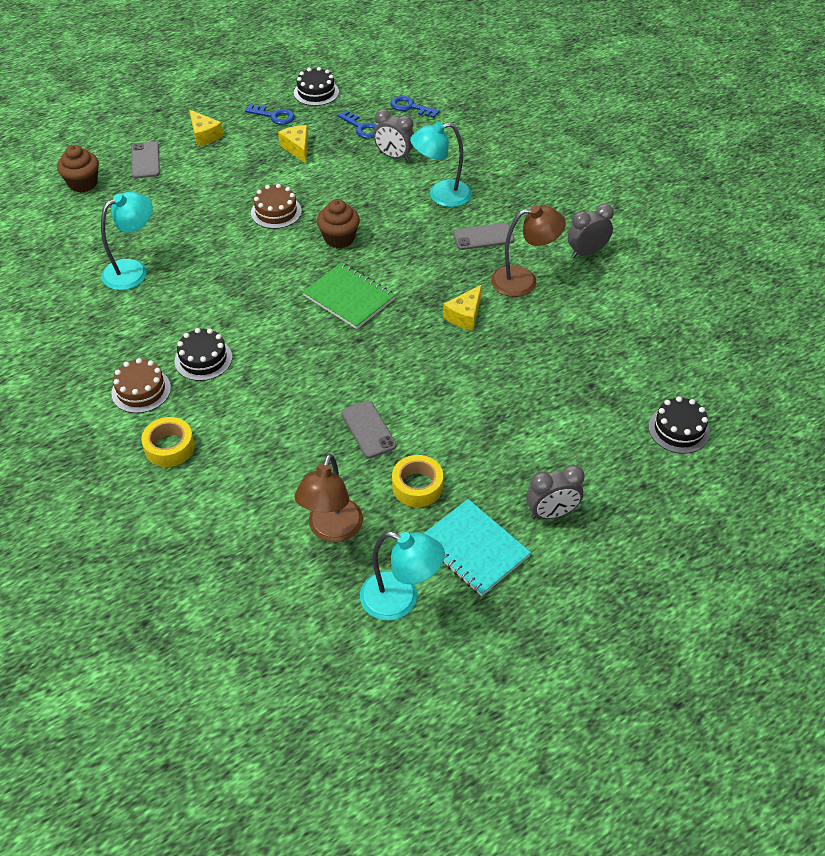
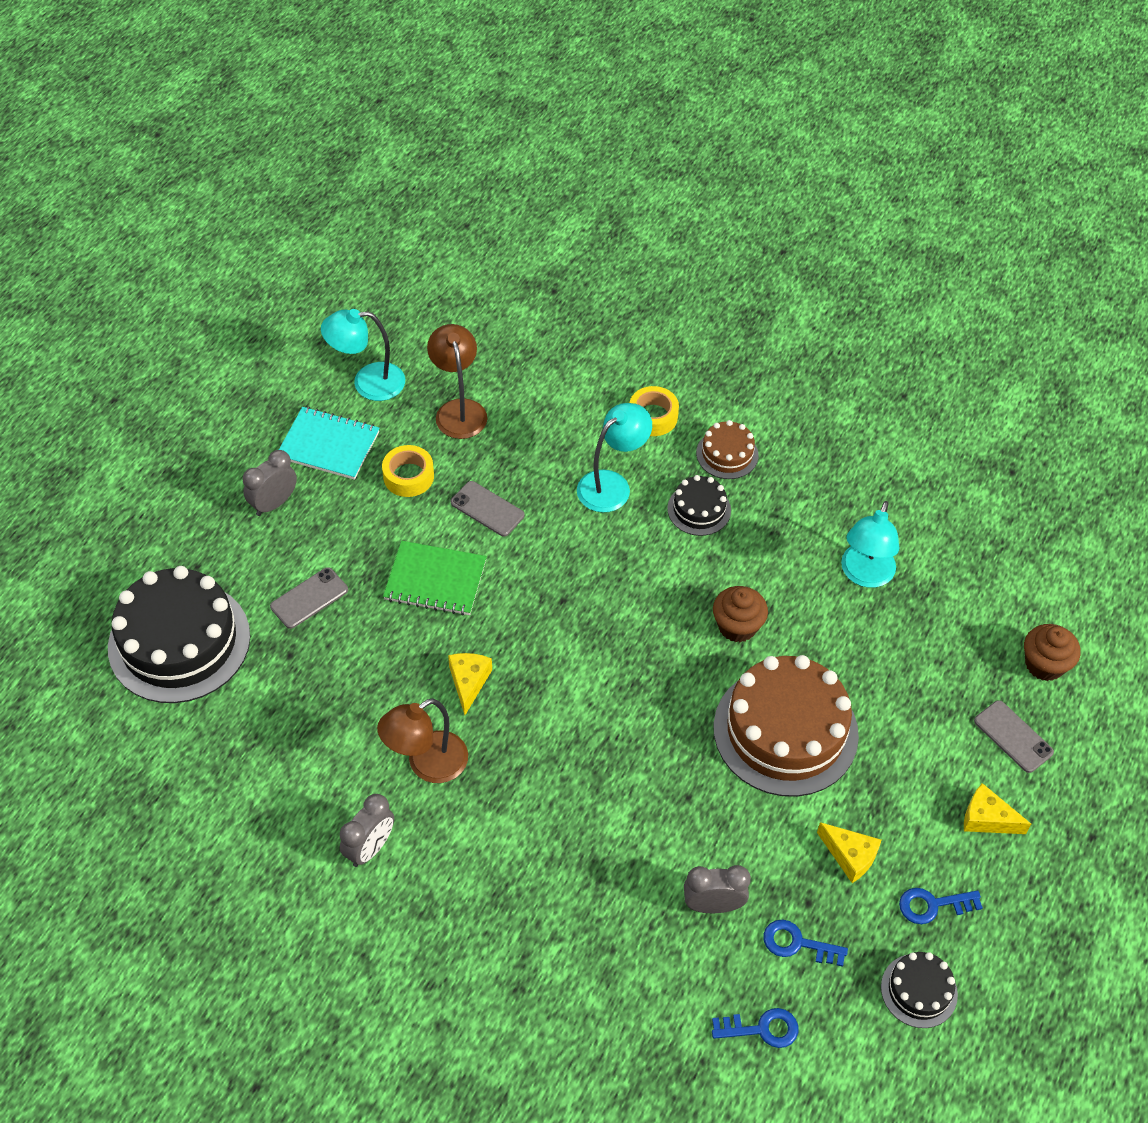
camera: 150 degrees right, 5 degrees up
(276, 212) = (785, 731): brown cake -> brown cake, size x2.08
(339, 238) = (681, 726): brown cupcake -> brown cupcake (737, 626)
(349, 297) = (610, 647): green notebook -> green notebook (435, 580)
(441, 195) = (605, 860): turquoise lamp -> turquoise lamp (612, 485)
(483, 237) = (511, 812): grey phone -> grey phone (309, 598)
(678, 429) = (179, 642): black cake -> black cake, size x2.08

